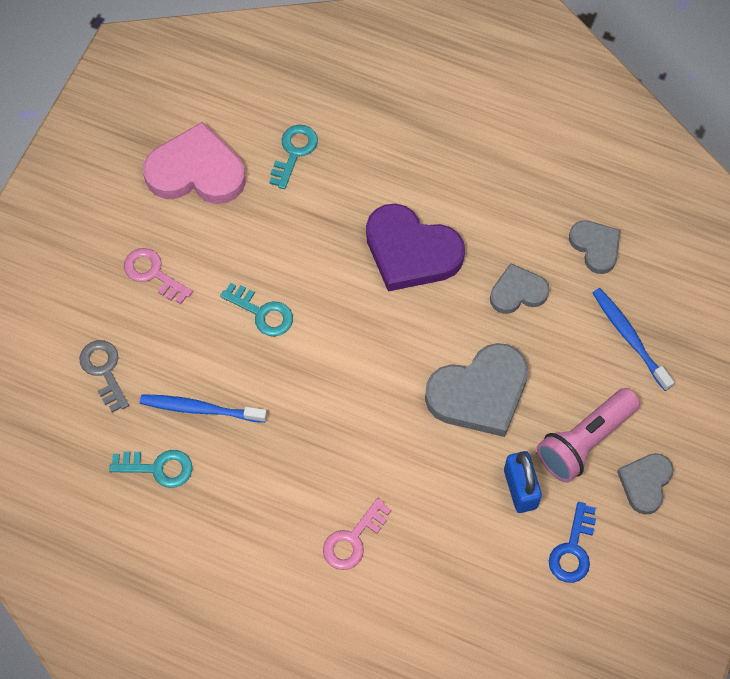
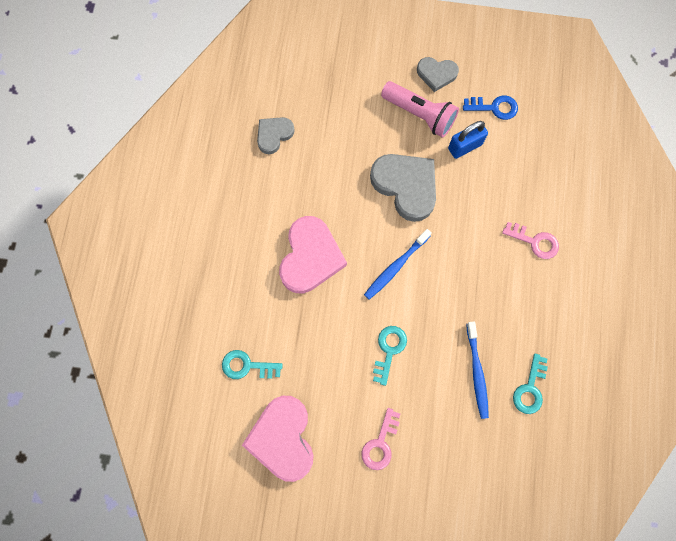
camera: 105 degrees left, 10 degrees up
(104, 371) = (470, 454): grey key -> none
(158, 468) = (530, 388): turquoise key -> turquoise key turned 150 degrees counterclockwise
(411, 251) = (310, 257): purple heart -> pink heart
(517, 292) = (323, 178): grey heart -> none
(630, 338) = (337, 101): blue toothbrush -> blue toothbrush (396, 266)

